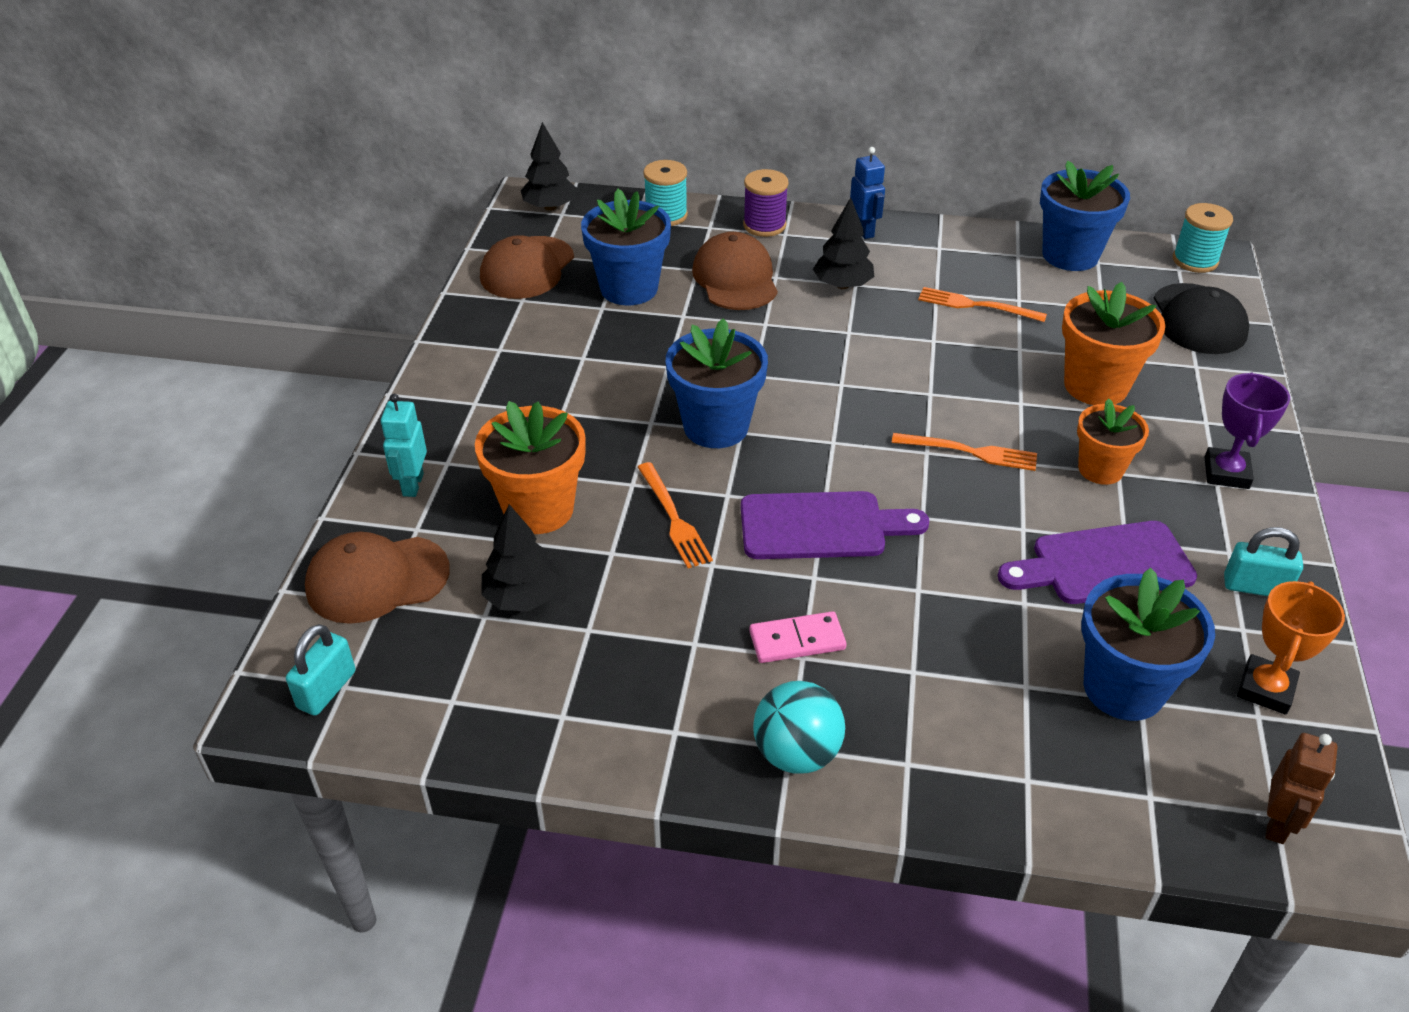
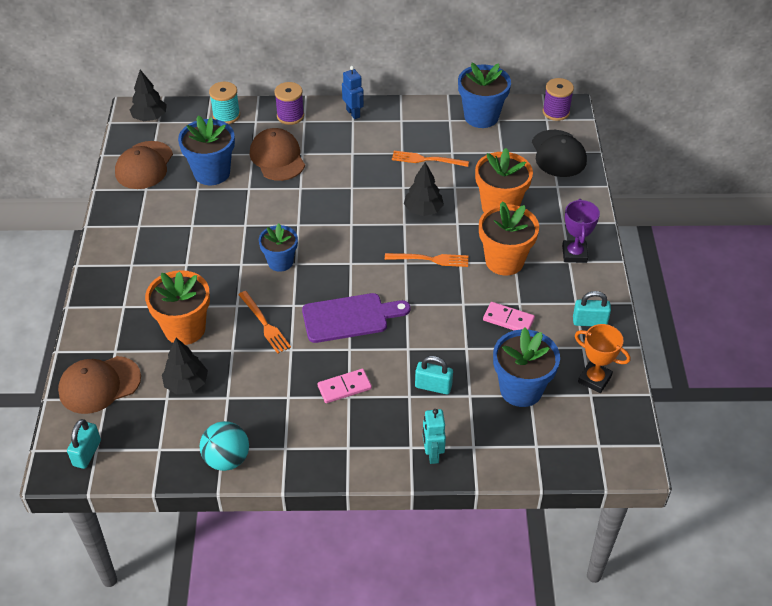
camera: 10 degrees left, 5 degrees up
(412, 485) = (106, 323): turquoise robot -> turquoise robot (432, 454)
(716, 426) = (280, 262): blue flower pot -> blue flower pot, size x0.65
(796, 753) = (352, 450): turquoise ball -> turquoise ball (227, 459)
(842, 285) = (344, 155): black tree -> black tree (423, 210)
(959, 660) = (433, 386): none -> turquoise padlock
(1100, 469) = (504, 261): orange flower pot -> orange flower pot, size x1.53
(1104, 564) = (508, 319): purple cutting board -> pink domino
(1195, 260) = (556, 112): turquoise spool -> purple spool
(1265, 689) = (594, 379): orange trophy -> orange trophy turned 75 degrees counterclockwise
(1277, 824) = (599, 450): brown robot -> none

